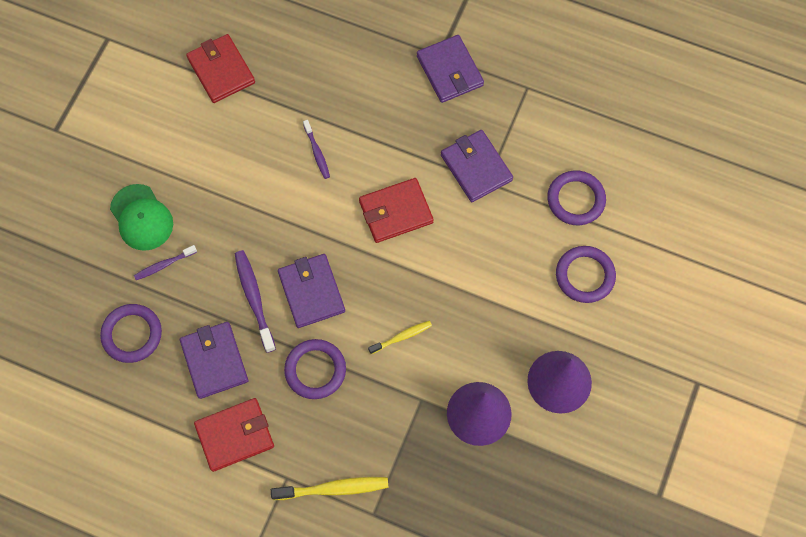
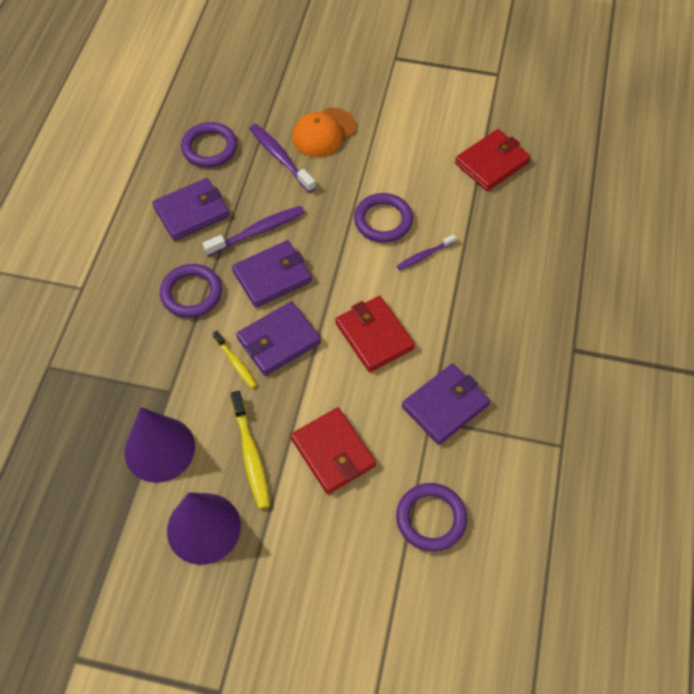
camera: 80 degrees right, 10 degrees down
(141, 217) = (323, 133): green cap -> orange cap
(164, 265) = (280, 157): purple toothbrush -> purple toothbrush, size x1.63
(235, 435) = (121, 240): red wallet -> red wallet (333, 452)
(334, 489) = (73, 328): yellow toothbrush -> yellow toothbrush (251, 455)
(449, 71) = (557, 362): purple wallet -> purple wallet (278, 341)
(585, 276) = (336, 541): purple ring -> purple ring (383, 220)

